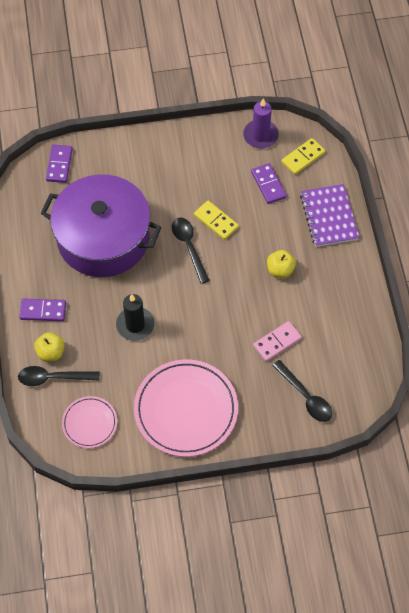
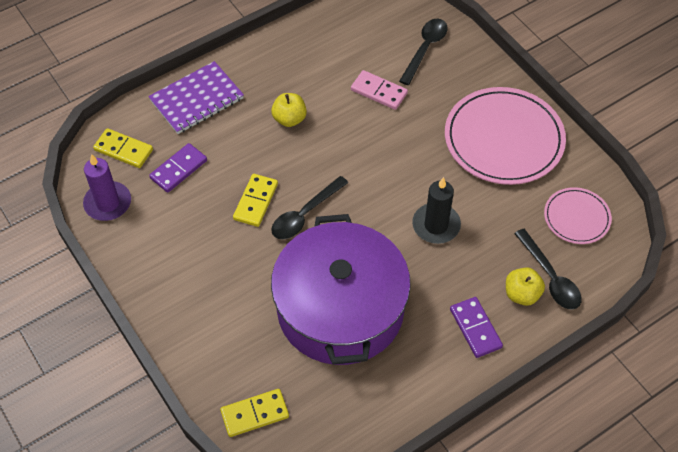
camera: 115 degrees left, 5 degrees down
(59, 165) = (254, 414): purple domino -> yellow domino

